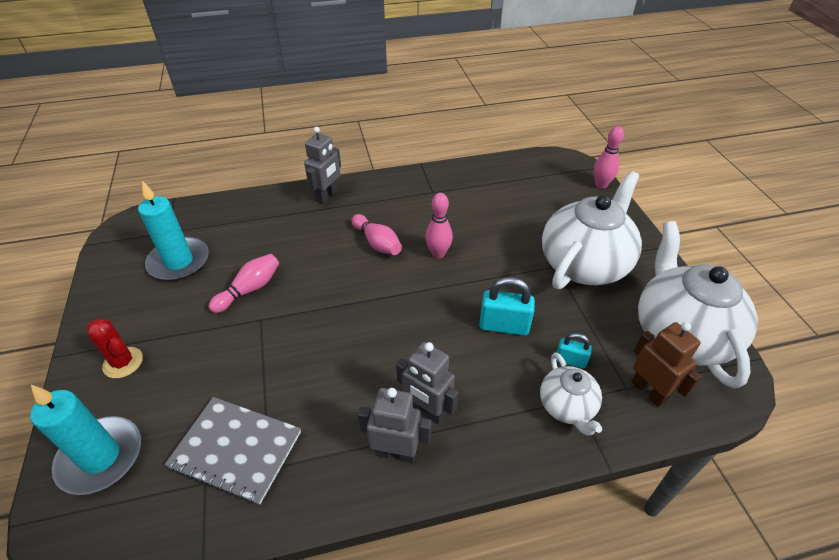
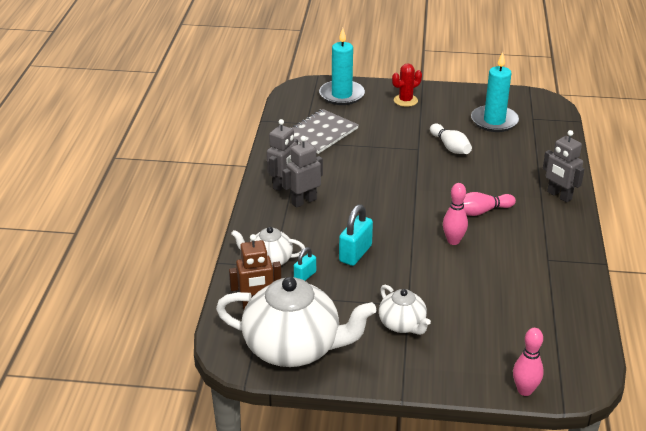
camera: 110 degrees right, 10 degrees down
(249, 289) = (450, 147): pink bowling pin -> white bowling pin
(584, 264) = (402, 324): white teapot -> white teapot, size x0.51

